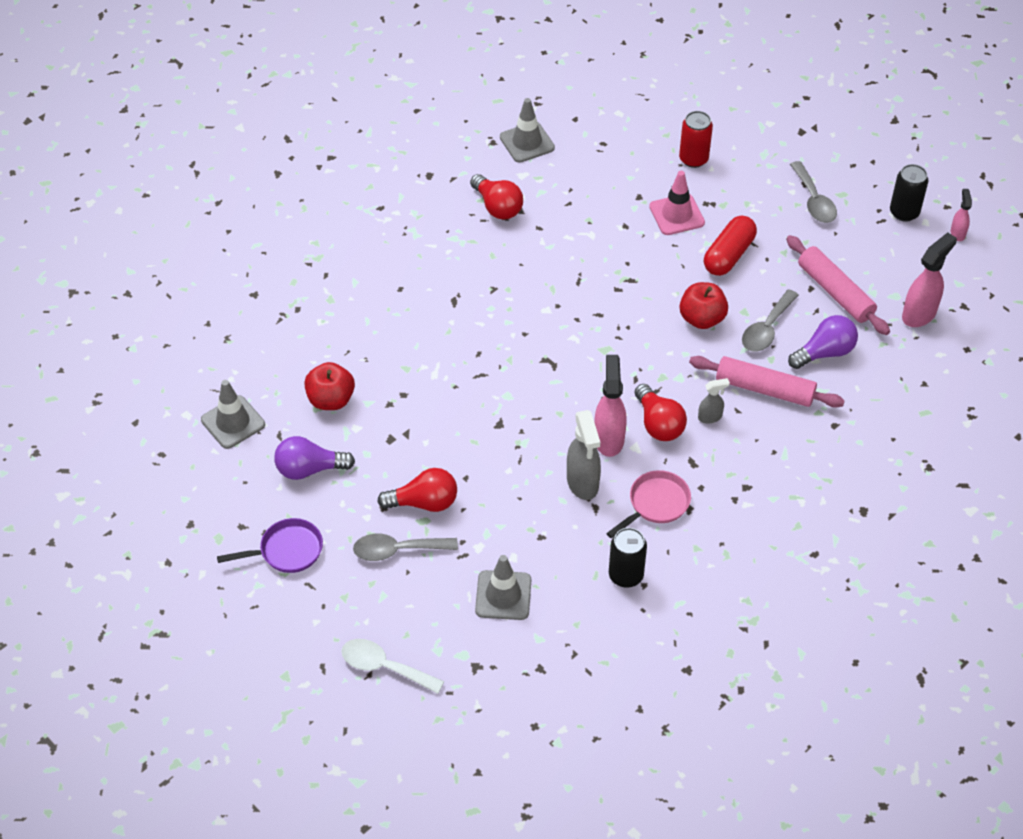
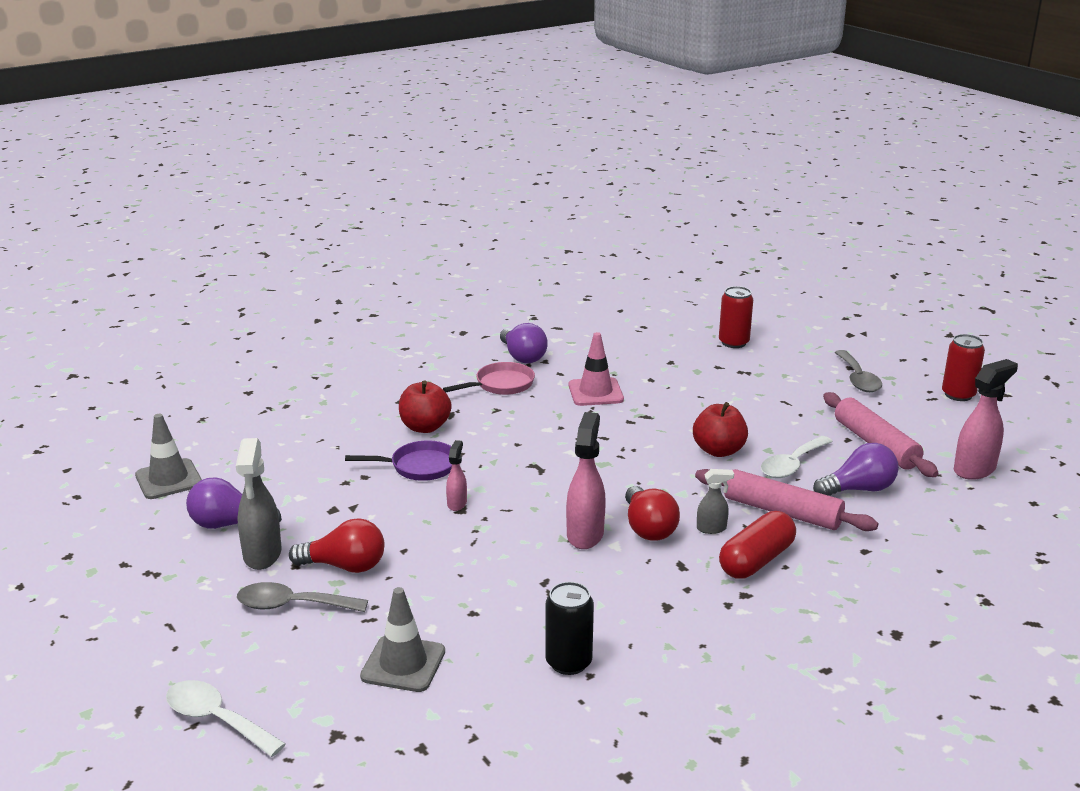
camera: 10 degrees right, 25 degrees down
(286, 551) = (161, 591): purple pan -> purple pan (419, 466)
(331, 400) = (283, 473): red apple -> red apple (425, 427)
(497, 207) = (522, 356): red light bulb -> purple light bulb
(527, 142) = (567, 320): grey traffic cone -> none
(583, 483) = (541, 569): grey spray bottle -> grey spray bottle (262, 555)
(655, 504) = (626, 598): pink pan -> pink pan (501, 385)
(676, 215) = (707, 376): pink traffic cone -> pink traffic cone (595, 392)
(728, 255) = (758, 408): red capsule -> red capsule (756, 560)
(766, 329) = (792, 465): grey spoon -> white spoon
(904, 212) = (958, 395): black can -> red can
(957, 233) = (1019, 414): pink spray bottle -> pink spray bottle (457, 503)

